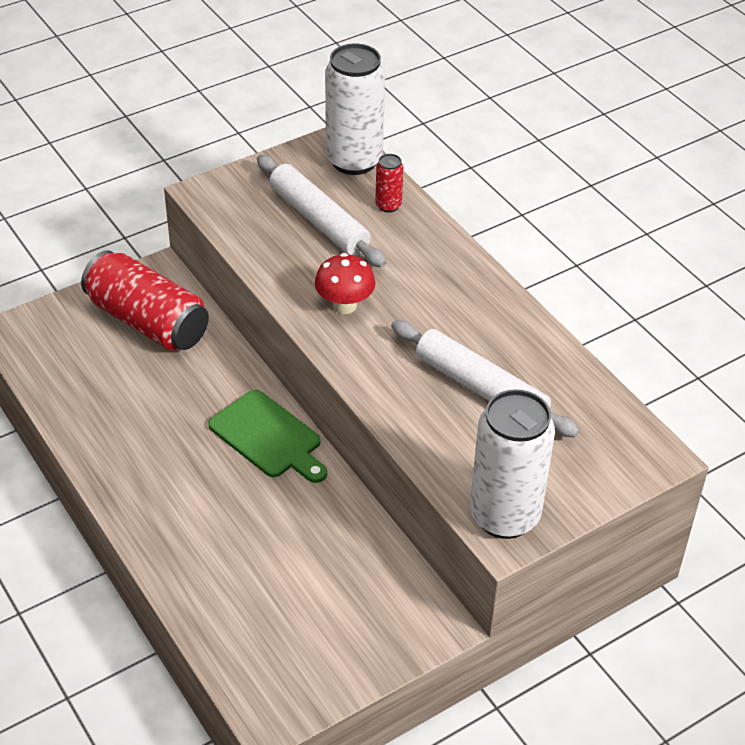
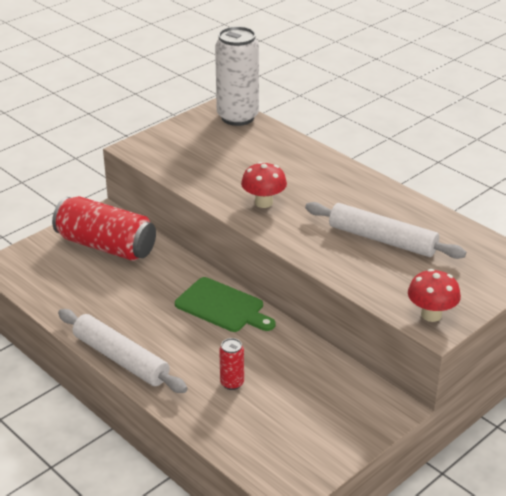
camera: 10 degrees left, 10 degrees down
(319, 220) = (225, 155): white rolling pin -> white rolling pin (121, 359)
(388, 205) = (272, 140): red can -> red can (232, 383)
(504, 516) = (431, 315): white can -> red mushroom

